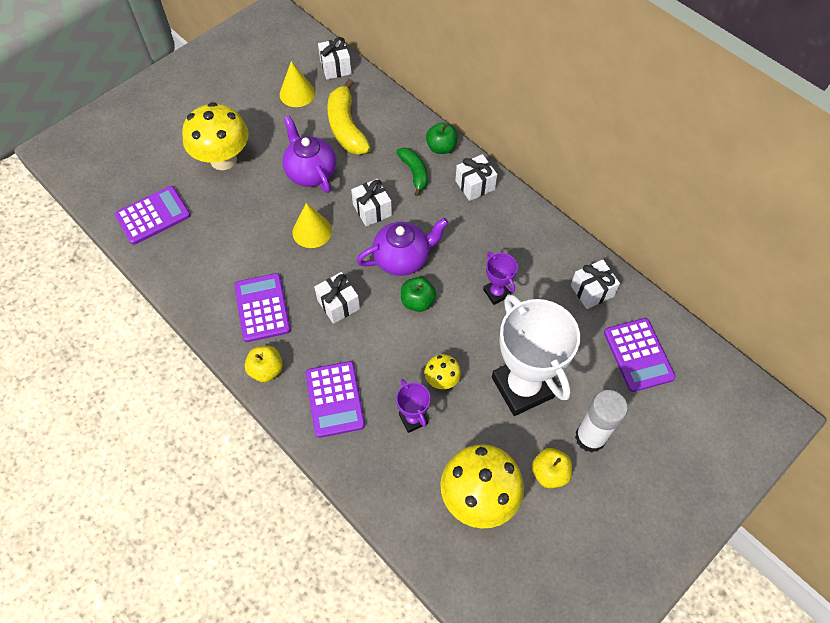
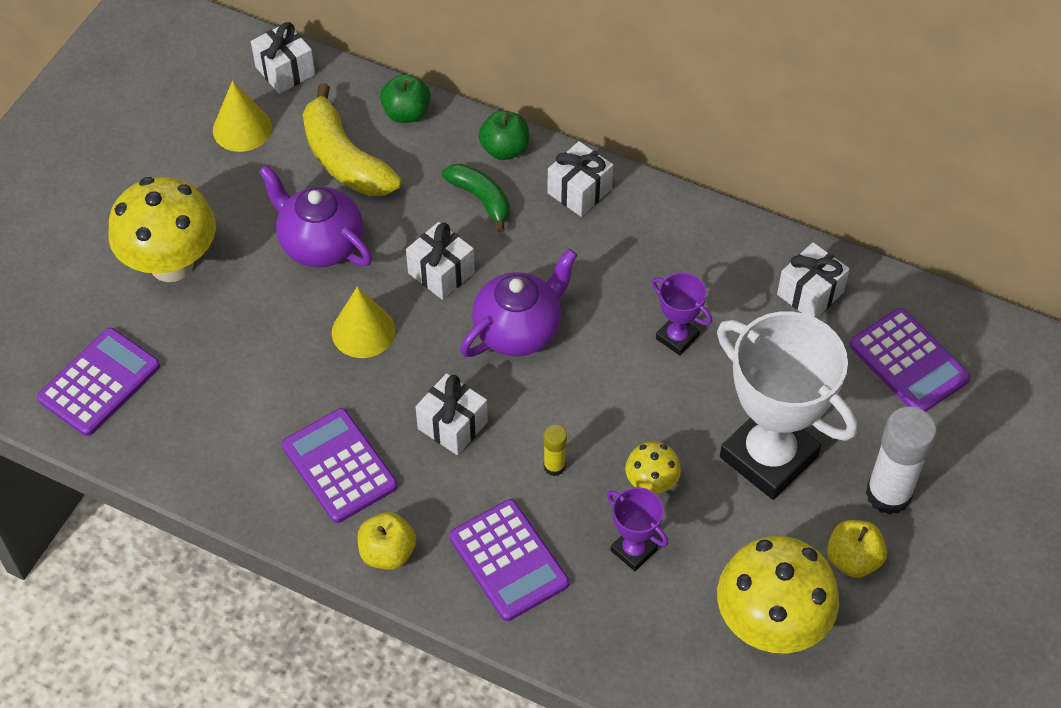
camera: 20 degrees left, 5 degrees down
(387, 349) = (554, 466): none -> yellow glue stick
(417, 301) = (568, 385): green apple -> green apple (406, 113)

